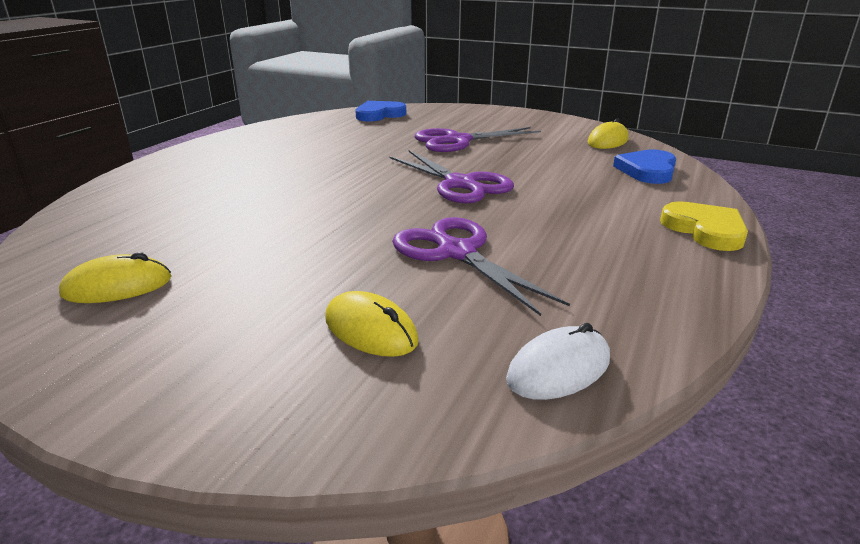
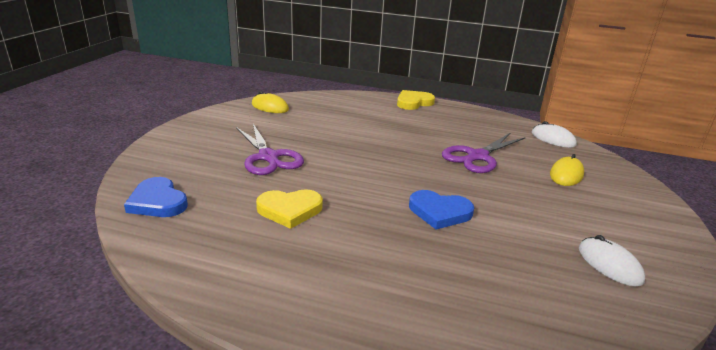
camera: 100 degrees left, 0 degrees up
(117, 286) = (609, 264): yellow mouse -> white mouse
(347, 147) = (290, 210): none -> yellow heart
(461, 184) = (374, 155): purple scissors -> none
(647, 170) = (331, 103): blue heart -> blue heart (439, 212)

